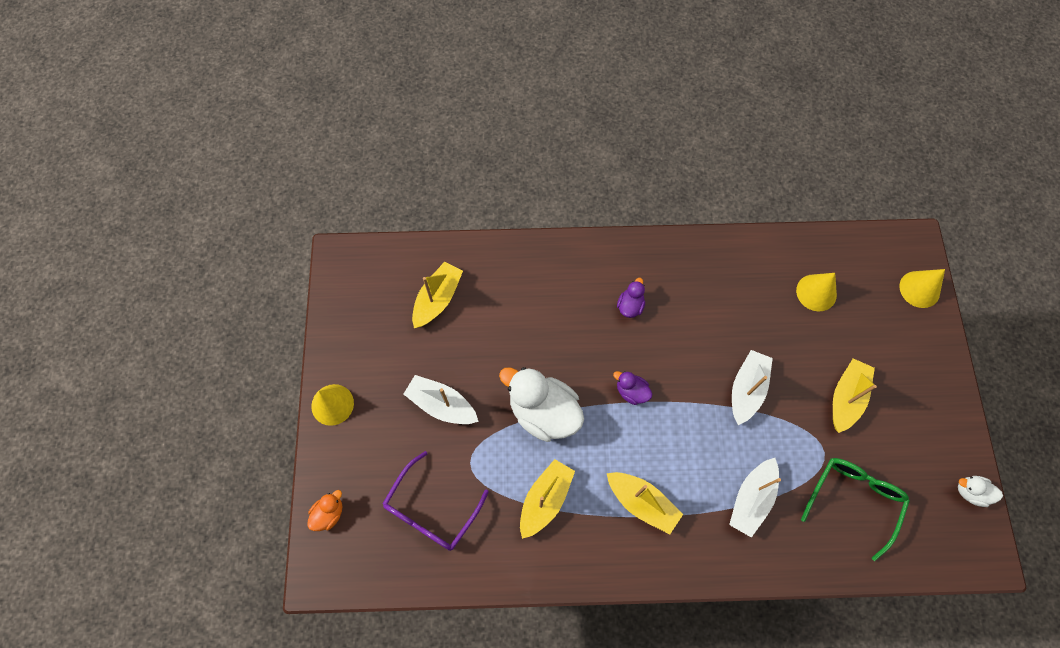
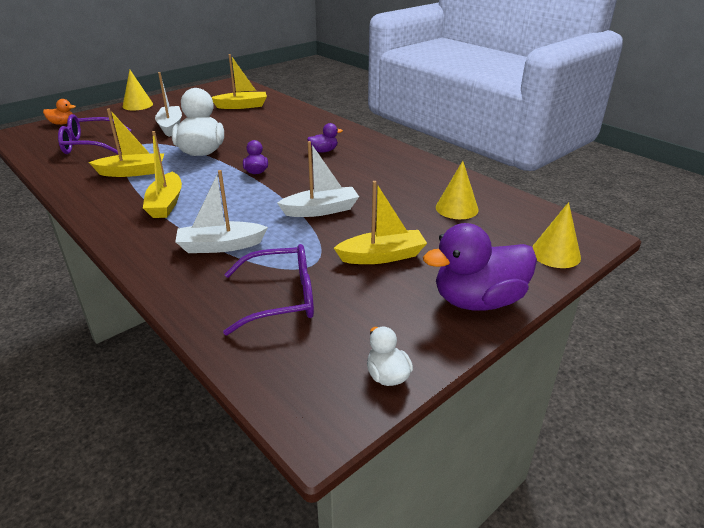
camera: 50 degrees right, 35 degrees down
(853, 500) = (280, 298): green glasses -> purple glasses
(936, 383) = (478, 301): none -> purple duck

